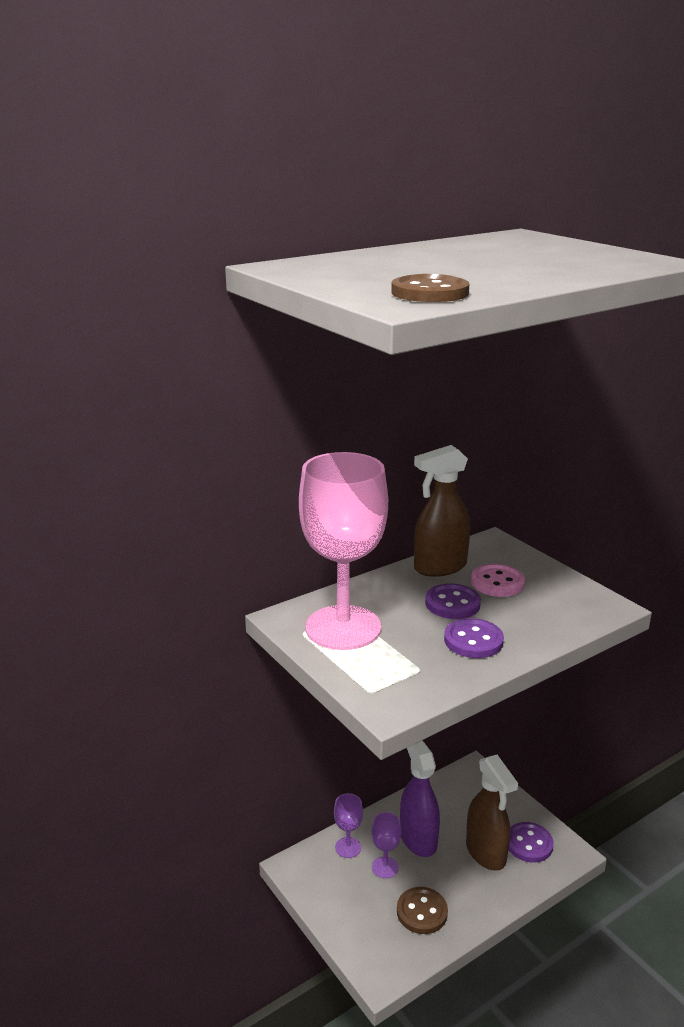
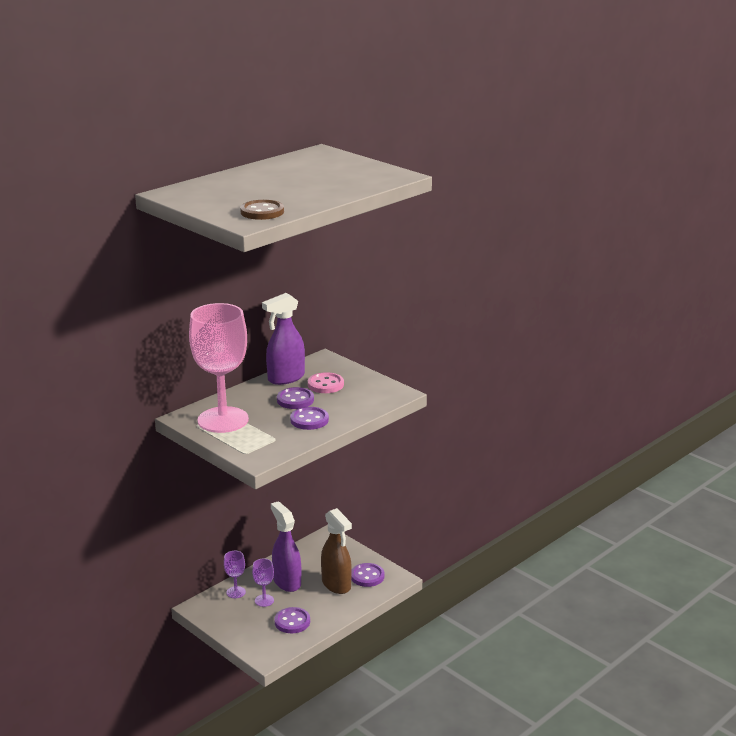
camera: 10 degrees left, 0 degrees up
(422, 912) = (292, 622): brown button -> purple button
(439, 567) = (285, 378): brown spray bottle -> purple spray bottle

